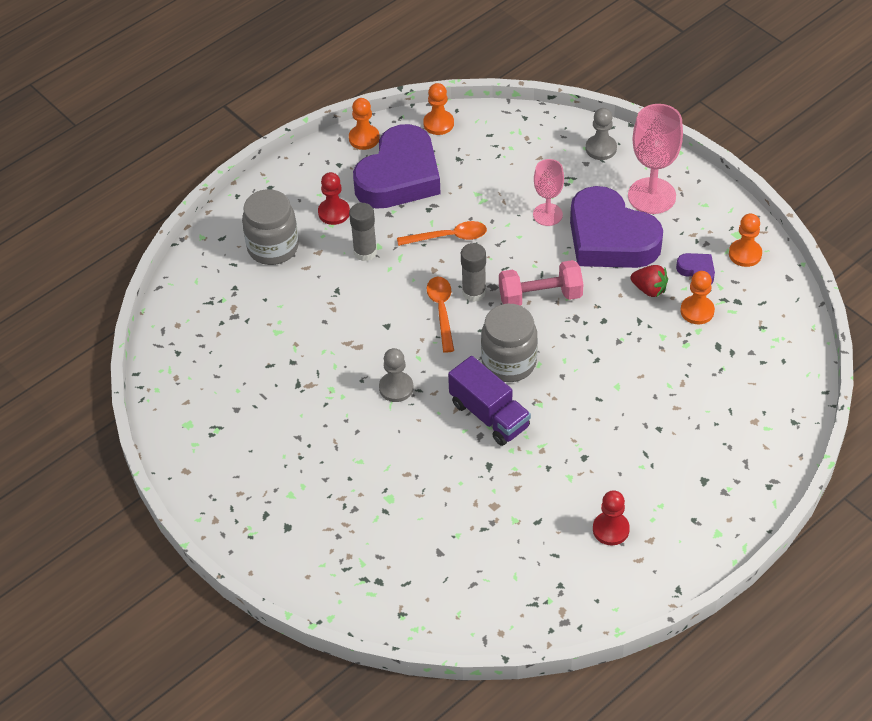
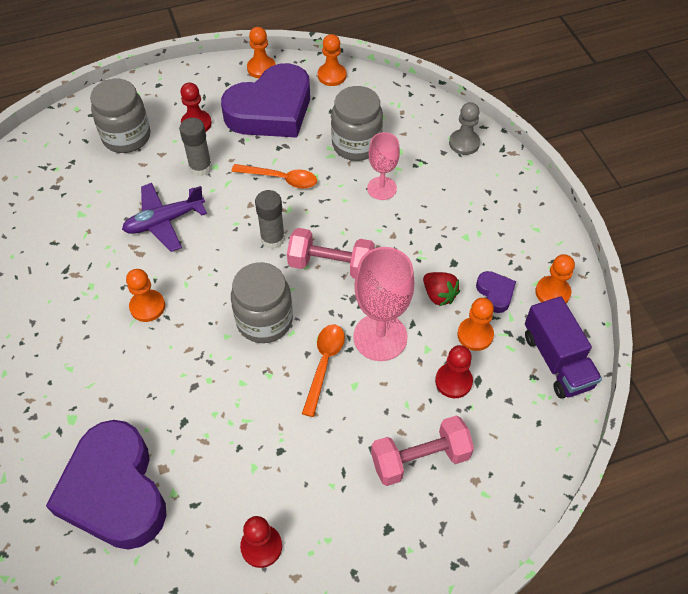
camera: 20 degrees right, 5 degrees up
(362, 311) = (164, 221): none -> purple plane
(396, 388) = (147, 306): grey pawn -> orange pawn
(441, 311) = (233, 246): orange spoon -> orange spoon (324, 364)
(489, 415) = (215, 368): purple truck -> purple truck (557, 360)
(501, 182) = (356, 144): none -> grey jar
(610, 238) = (428, 231): purple heart -> purple heart (115, 491)
(651, 196) = (489, 203): pink goblet -> pink goblet (380, 337)
(698, 354) = (453, 381): none -> red pawn
(702, 421) = (420, 459): none -> pink dumbbell

